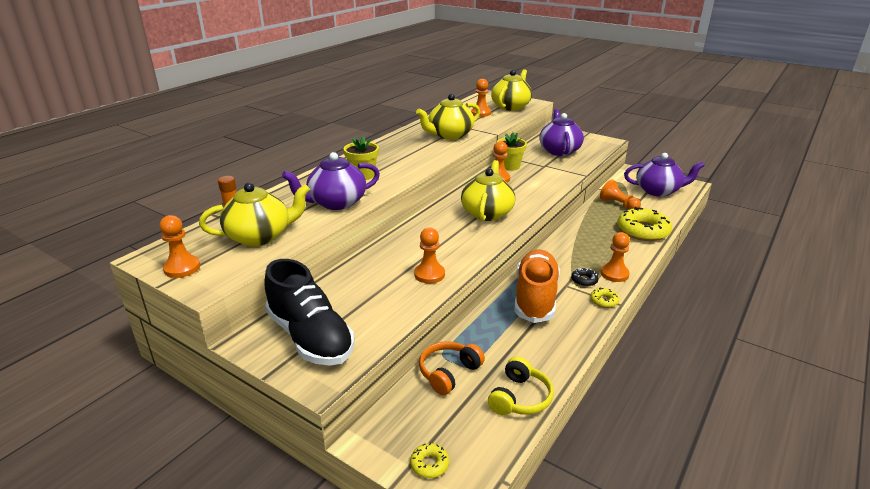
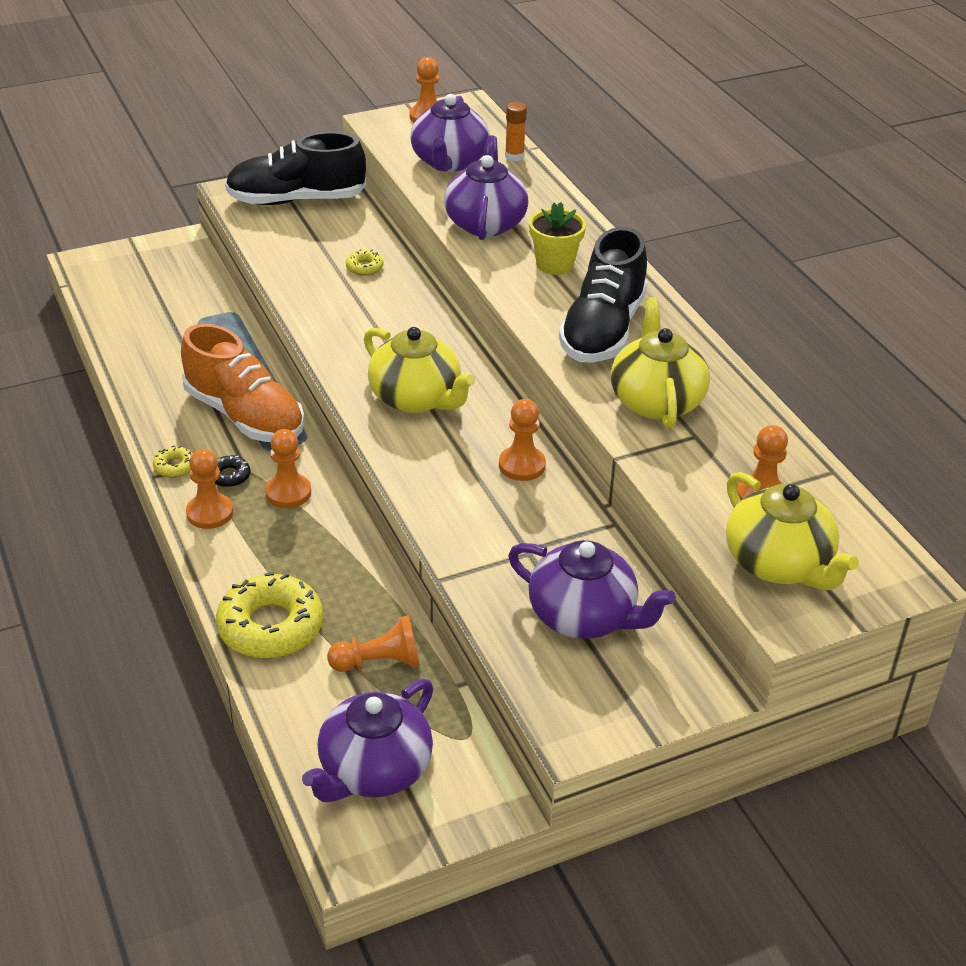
camera: 120 degrees right, 10 degrees up
(260, 236) = (449, 162): yellow teapot -> purple teapot
(411, 153) = (602, 330): none -> black shoe
(429, 274) = (319, 294): orange pawn -> orange pawn (288, 492)
(429, 464) = (125, 259): yellow donut -> yellow donut (364, 267)
(448, 373) = (205, 306): orange headphones -> none
(510, 166) = (562, 505): yellow flower pot -> none
(520, 398) = (125, 330): yellow headphones -> none

